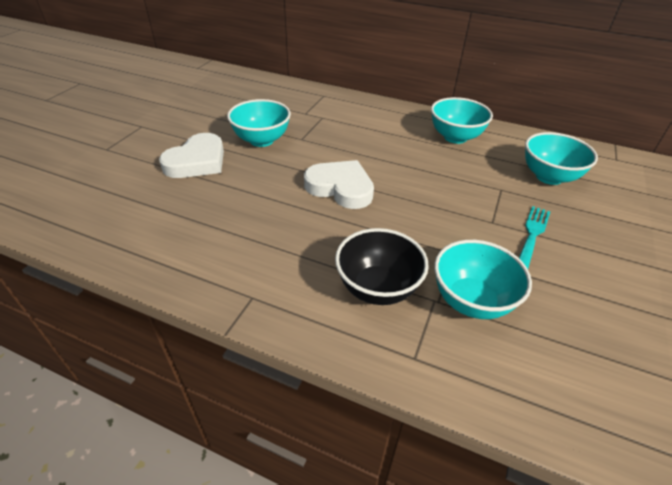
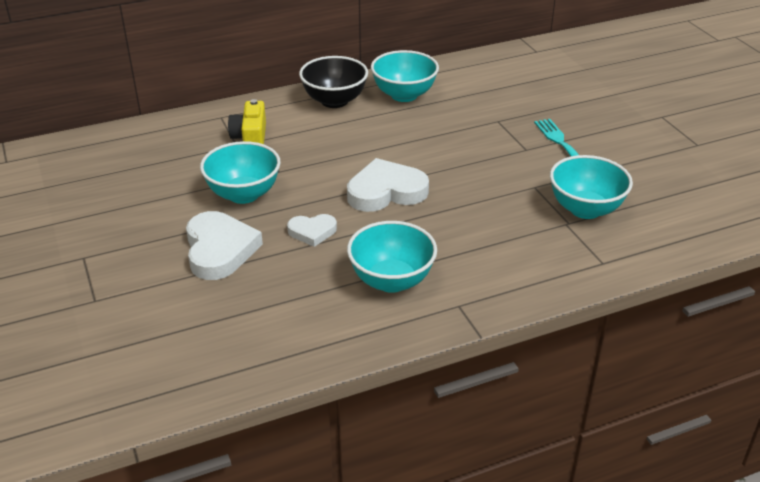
camera: 45 degrees left, 5 degrees down
(257, 183) = (312, 232): none -> white heart
(319, 113) = (250, 138): none -> yellow camera
(377, 288) = (524, 241): black bowl -> black bowl (334, 101)
(549, 177) = (514, 91): turquoise bowl -> turquoise bowl (391, 280)

